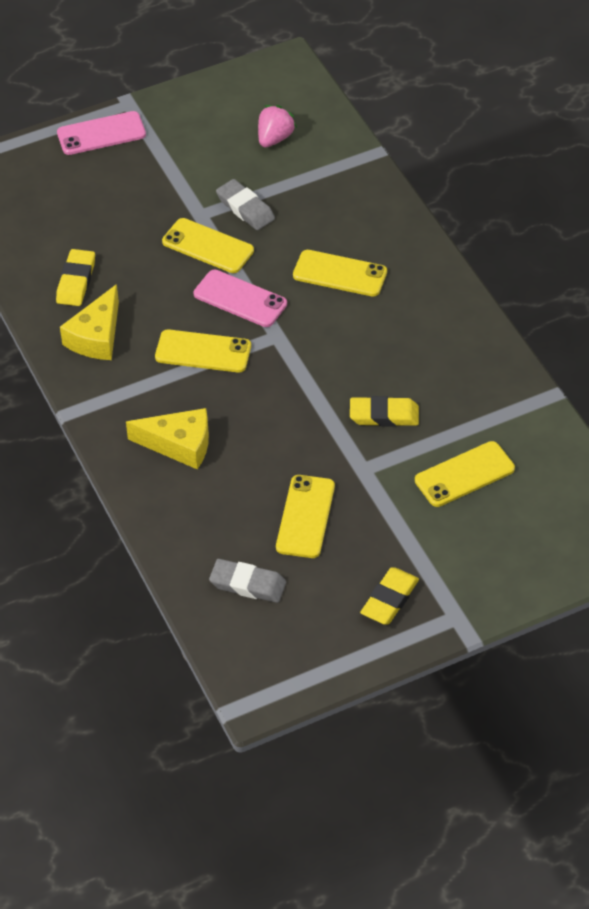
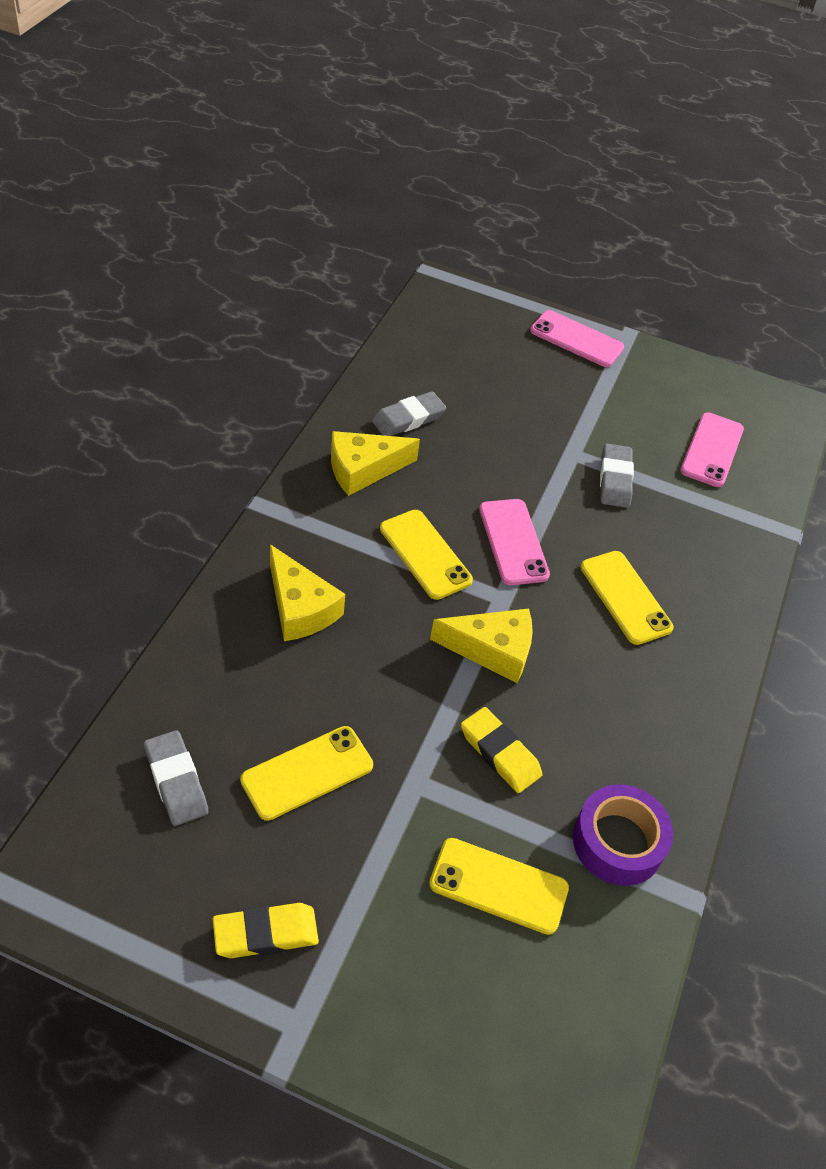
camera: 40 degrees right, 0 degrees up
(76, 281) = (408, 419): yellow eraser -> grey eraser
(208, 246) = (544, 481): yellow phone -> none
(274, 138) = (712, 450): pink strawberry -> pink phone
(310, 368) = (492, 650): none -> yellow cheese
(492, 401) = (618, 842): none -> purple tape

